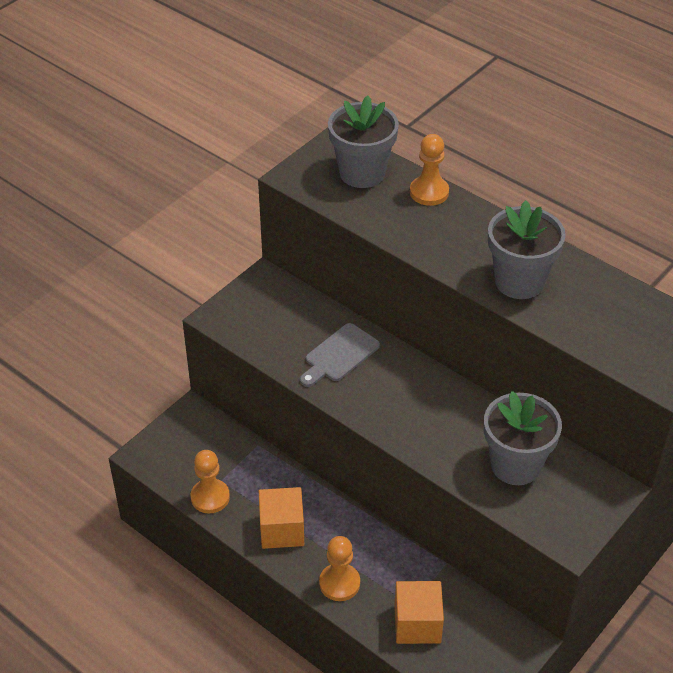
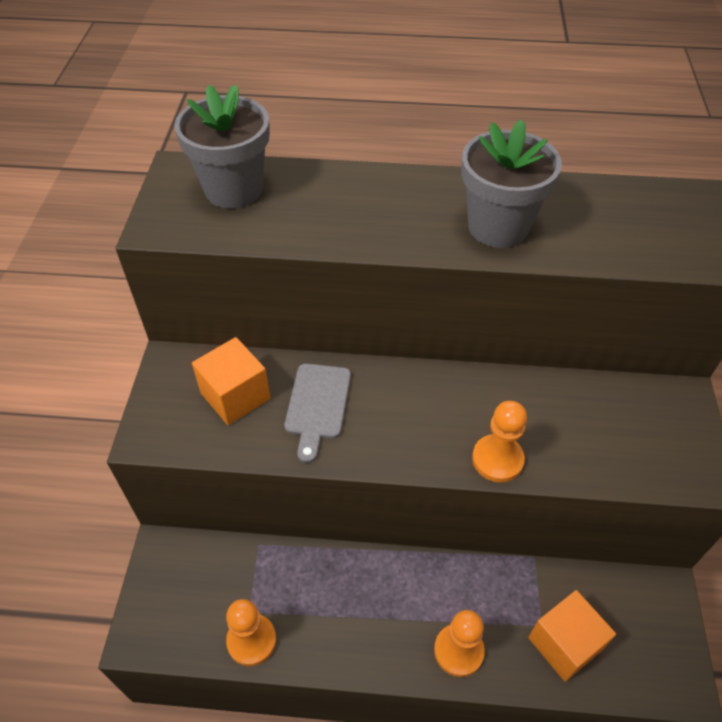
camera: 35 degrees left, 5 degrees up
(282, 530) = (355, 628): orange cube -> orange cube (235, 396)
(429, 192) = (323, 179): orange pawn -> orange pawn (497, 459)
(515, 465) = (584, 425): grey flower pot -> none

